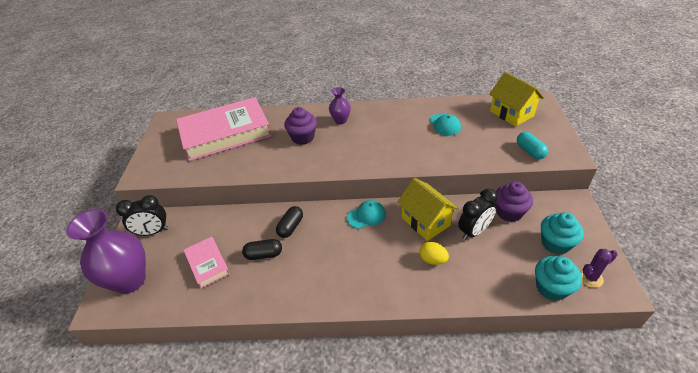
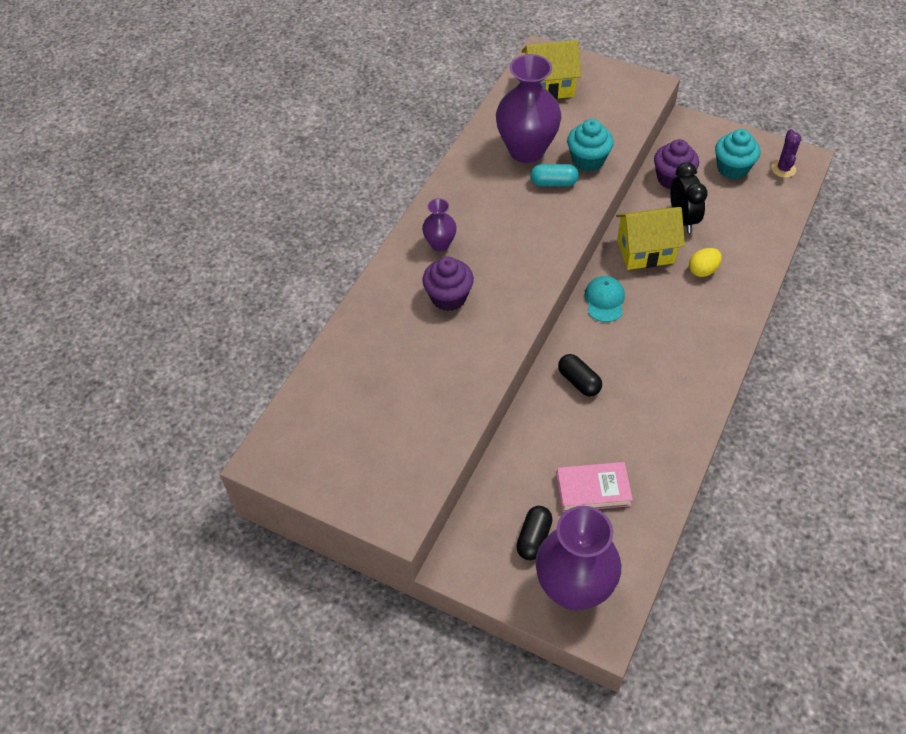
camera: 65 degrees left, 10 degrees up
(153, 232) = (492, 547): black clock -> none
(225, 133) = (369, 386): pink book -> none
(264, 254) = (610, 423): black capsule -> black capsule (533, 538)
(445, 124) = (526, 150): turquoise cap -> purple vase
(530, 151) = (624, 108): turquoise capsule -> turquoise capsule (553, 183)
(551, 288) = (781, 201): turquoise cupcake -> turquoise cupcake (588, 160)

